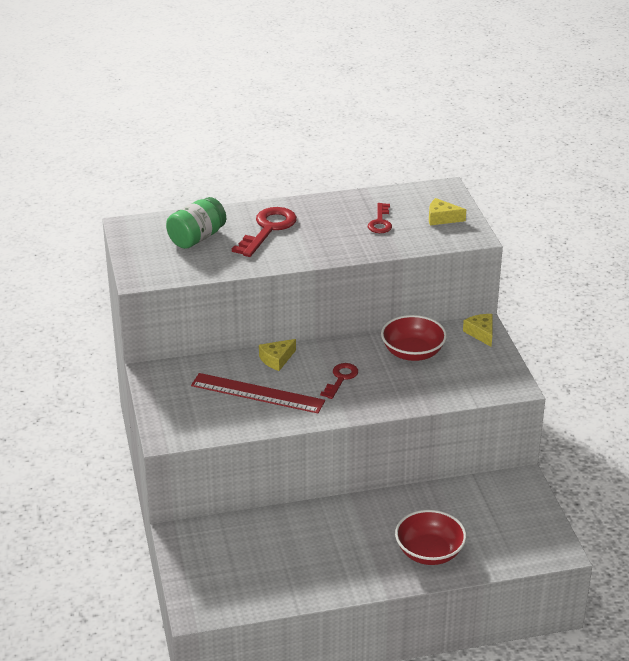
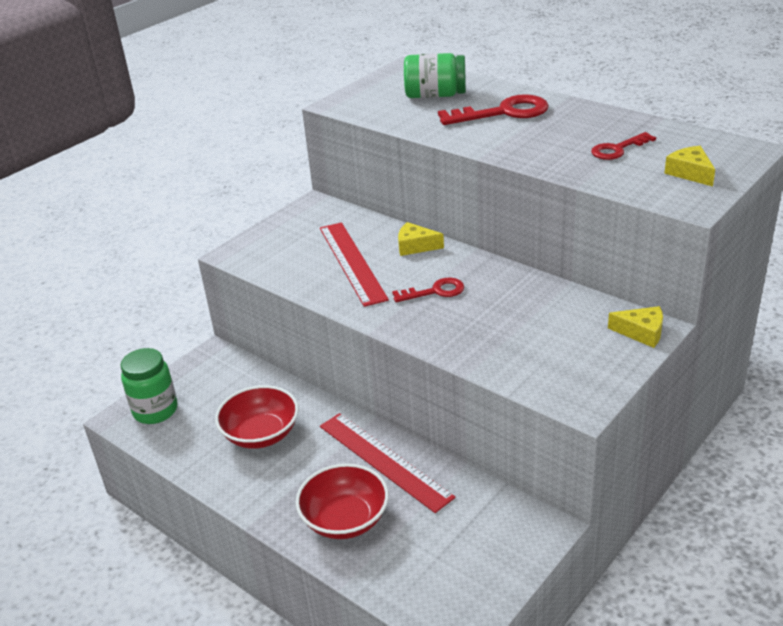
camera: 55 degrees right, 0 degrees up
(209, 591) = (155, 411): none -> green jar
(396, 510) = (384, 460): none -> red ruler
(412, 352) = (539, 309): red bowl -> red bowl (261, 434)
(481, 333) = (641, 332): yellow cheese -> yellow cheese turned 75 degrees clockwise

